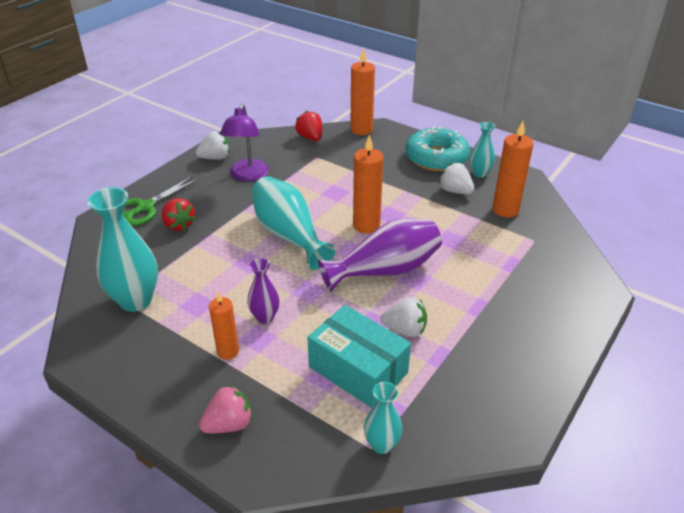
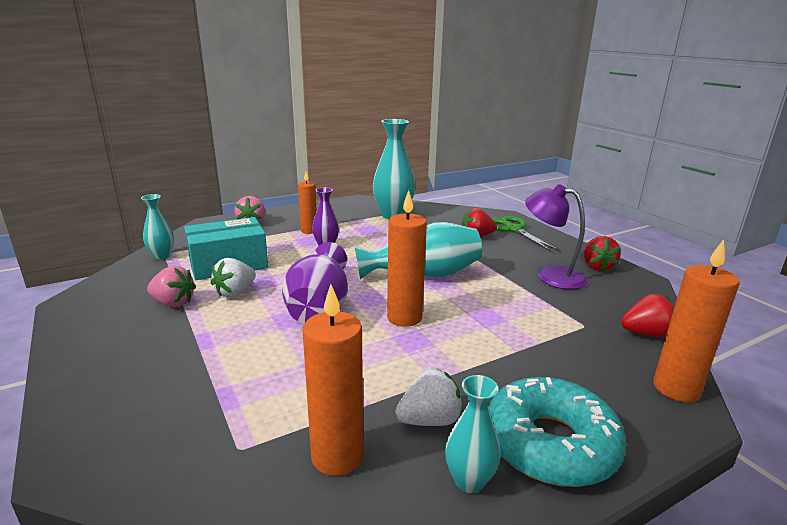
camera: 115 degrees right, 15 degrees down
(215, 158) = (597, 267): white strawberry -> red strawberry
(453, 359) = (173, 303): none -> pink strawberry

